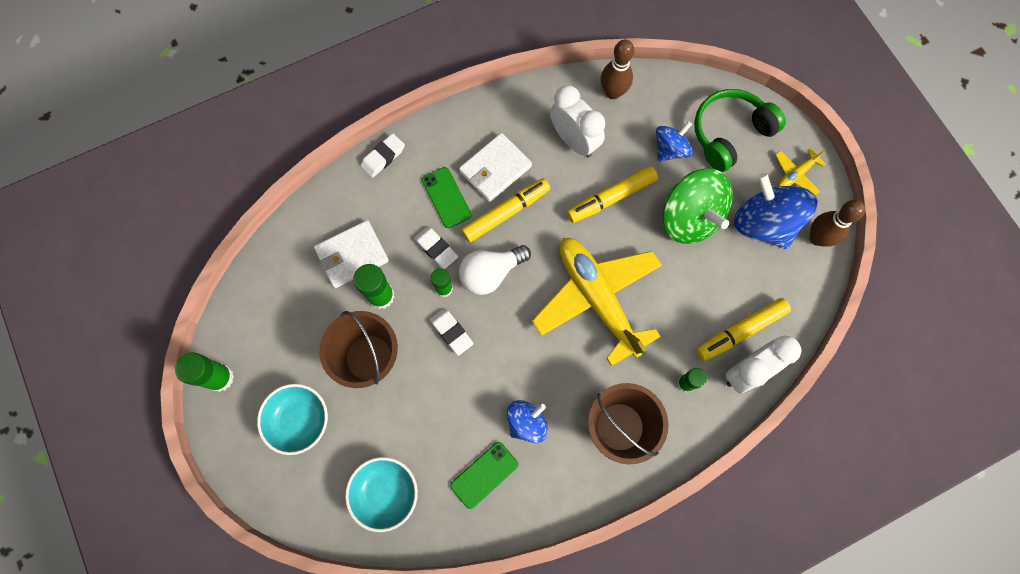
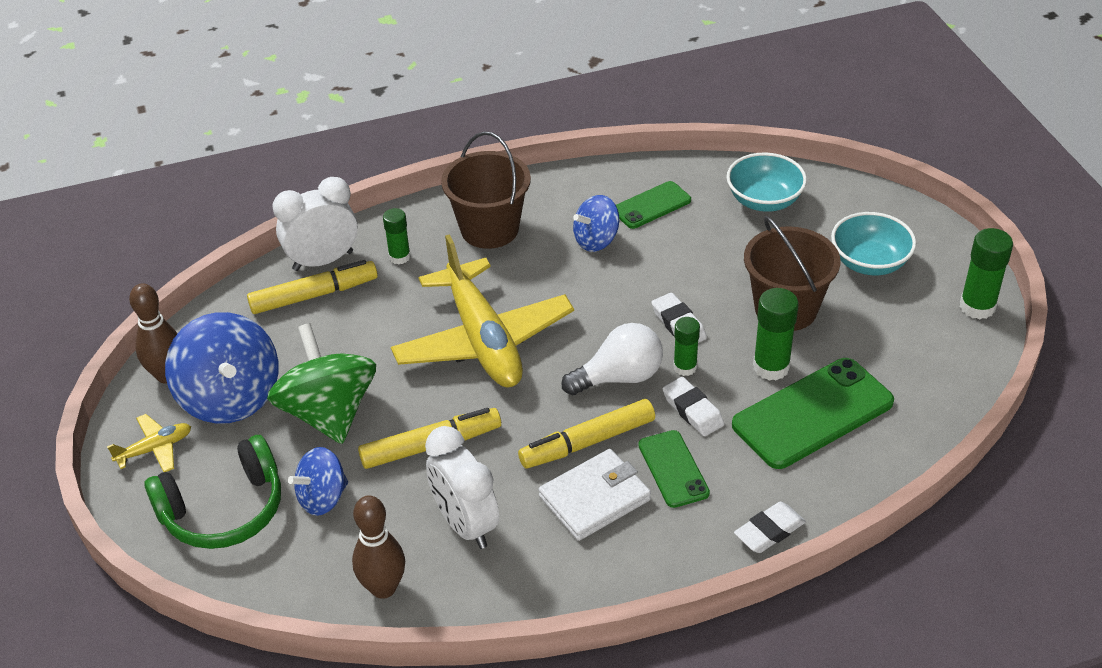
camera: 170 degrees left, 30 degrees down
(352, 255) = (813, 414): white wallet -> green phone

